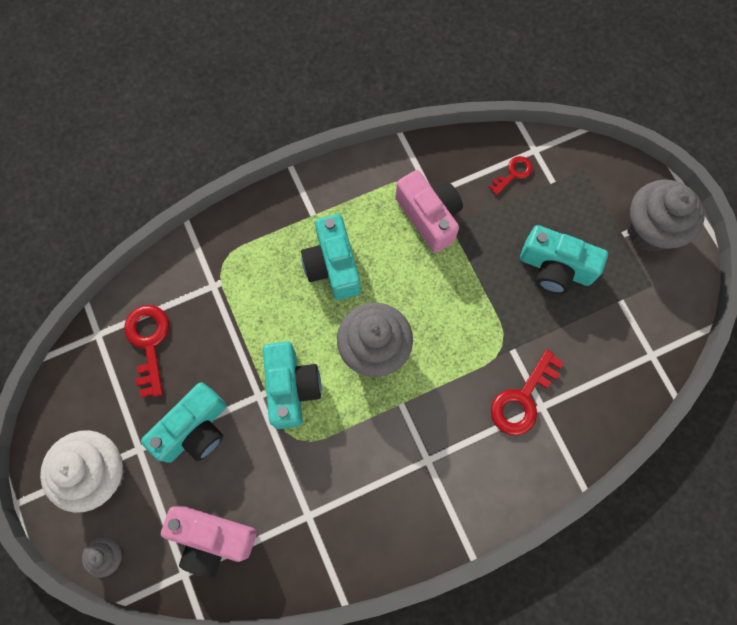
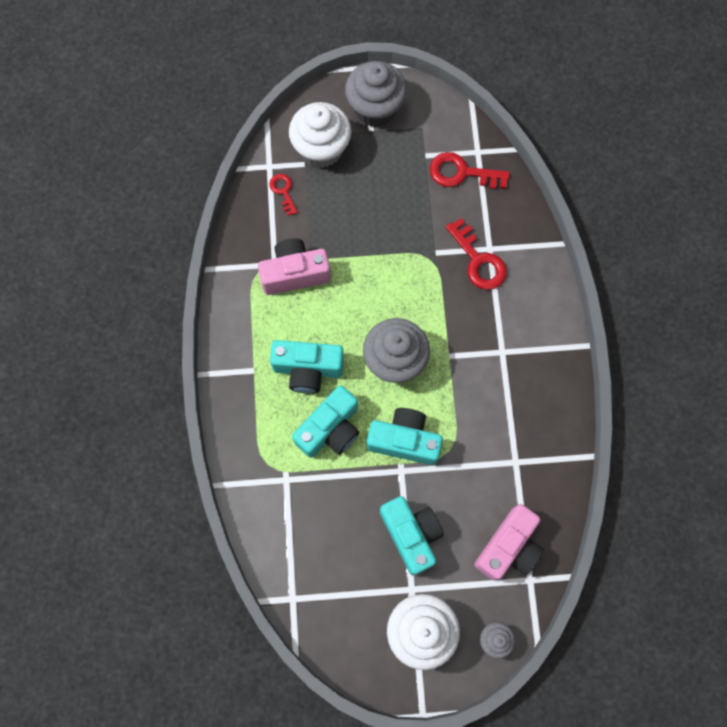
camera: 70 degrees left, 0 degrees up
(149, 342) = (318, 553): red key -> red key (461, 173)
(555, 268) = (379, 192): turquoise camera -> turquoise camera (330, 429)
(577, 193) = (321, 149): none -> white cupcake

